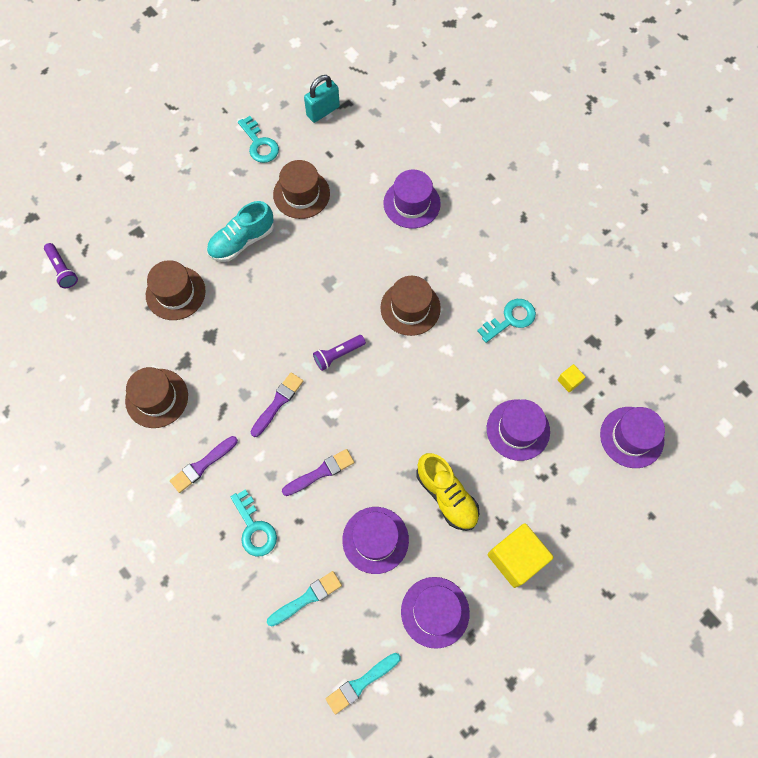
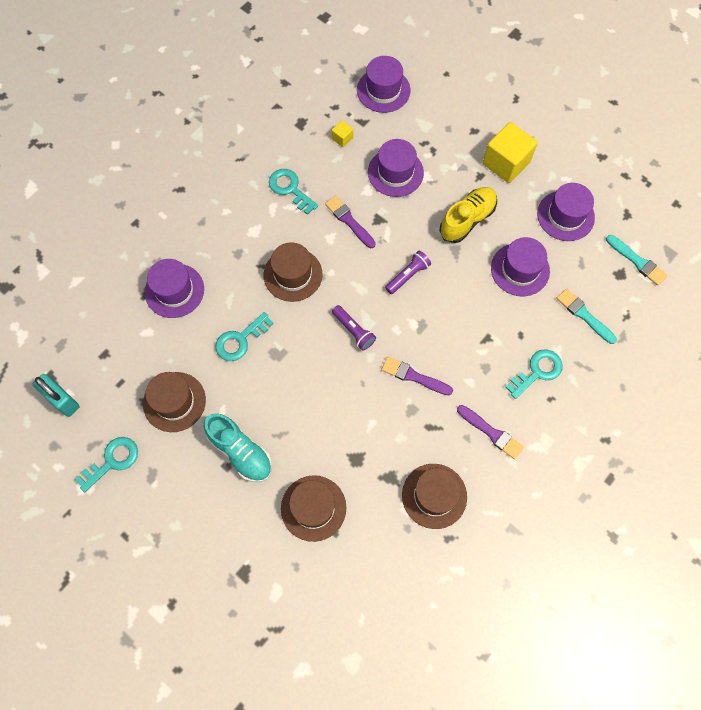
camera: 100 degrees left, 0 degrees up
(62, 270) = (305, 648): purple flashlight -> purple flashlight (408, 275)
(321, 472) = (472, 325): purple brush -> purple brush (349, 221)
(349, 253) = (240, 340): none -> turquoise key

